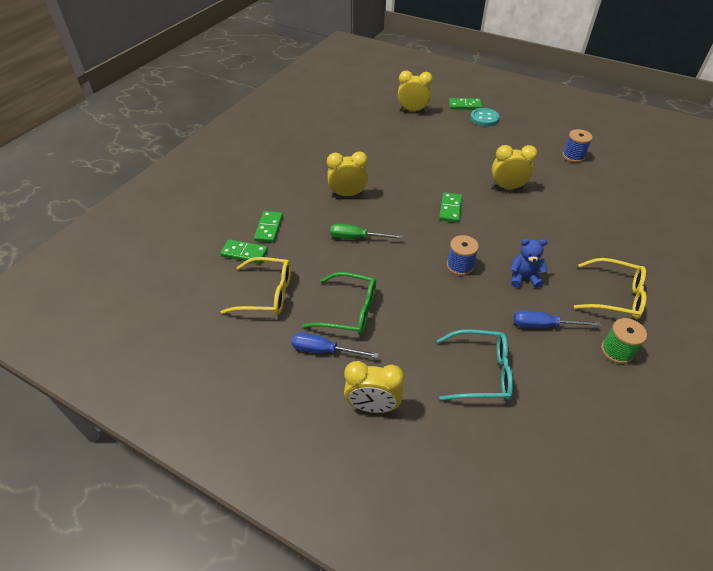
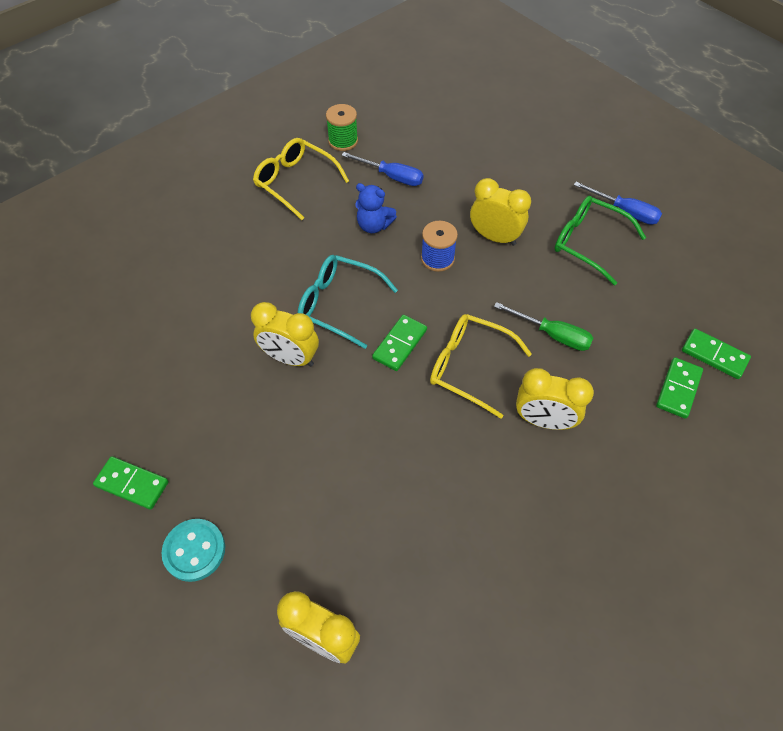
camera: 160 degrees left, 10 degrees up
(267, 293) = (683, 288): yellow glasses -> yellow glasses (469, 367)
(372, 406) = (589, 158): yellow clock -> yellow clock (494, 237)
(465, 105) = (200, 615): green domino -> green domino (132, 484)
(481, 372) = (478, 157): turquoise glasses -> turquoise glasses (339, 304)
(573, 156) = (133, 389): blue spool -> none

